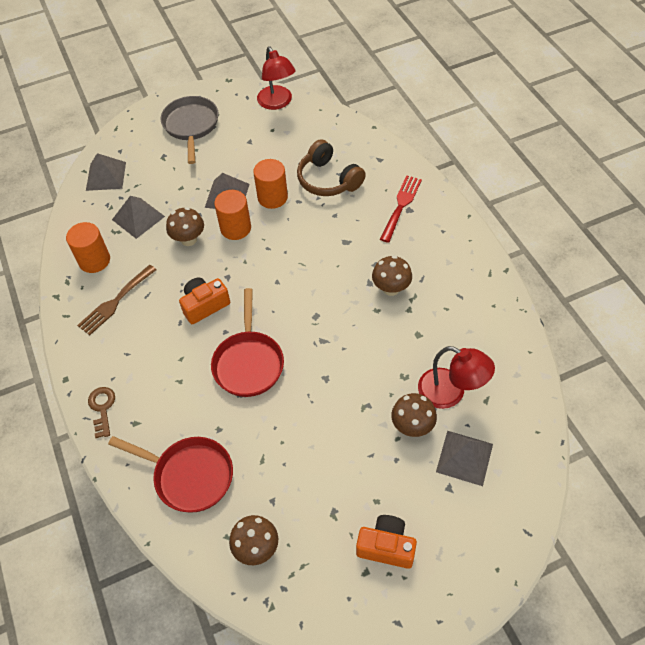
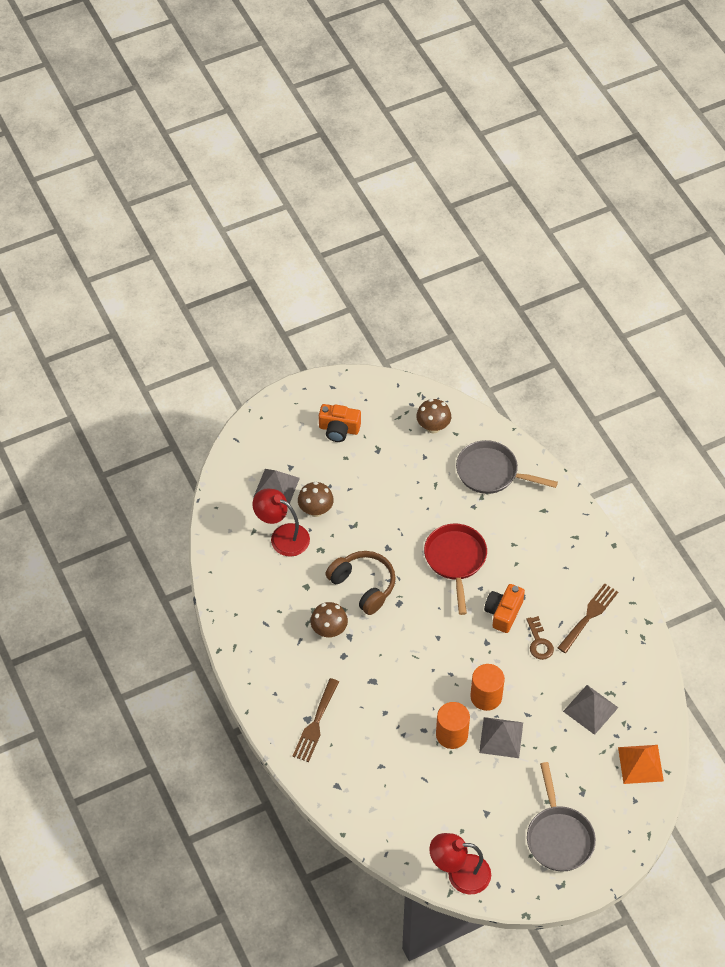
camera: 175 degrees right, 0 degrees up
(94, 260) = (622, 659): orange cylinder -> none
(102, 408) = (574, 521): brown key -> brown key (539, 642)
(106, 176) = (640, 764): grey pyramid -> orange pyramid
(189, 239) = (532, 683): brown mushroom -> none
(189, 476) = (491, 472): red pan -> grey pan
(205, 305) = (503, 613): orange camera -> orange camera turned 150 degrees clockwise
(277, 103) = (459, 874): red lamp -> red lamp turned 60 degrees counterclockwise
(328, 179) = (393, 758): brown headphones -> brown headphones (363, 586)
(401, 205) = (315, 724): red fork -> brown fork

